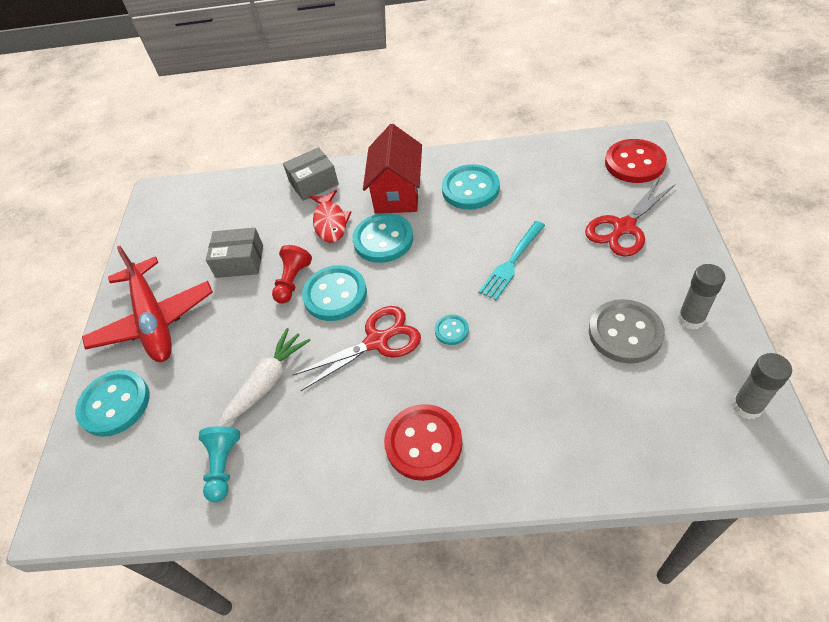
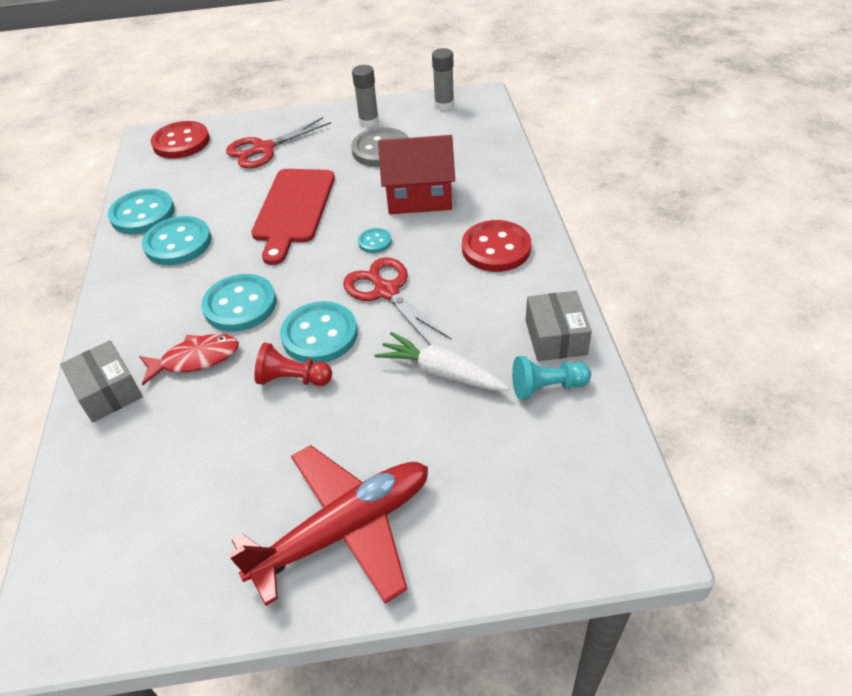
camera: 100 degrees left, 5 degrees down
(115, 404) = (485, 531): turquoise button -> turquoise button (142, 214)
(239, 261) = (246, 447): grey box -> grey box (555, 337)
(397, 193) = (162, 302): red house -> red house (419, 198)
(512, 262) = (293, 209): turquoise fork -> red cutting board
(624, 227) = (264, 149): red scissors -> red scissors turned 105 degrees clockwise

